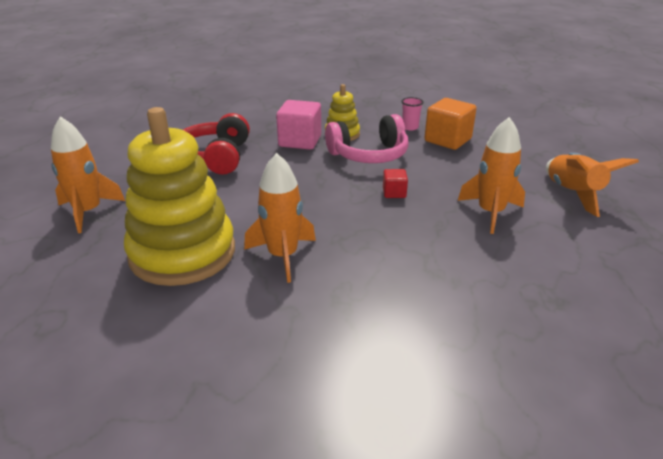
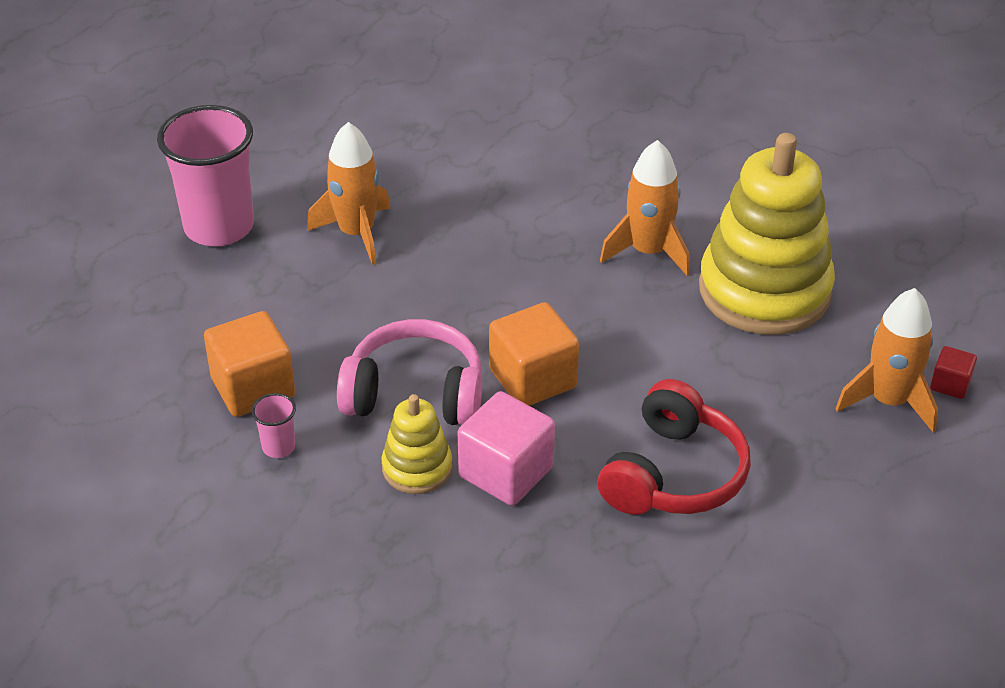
camera: 155 degrees left, 10 degrees up
(313, 173) = (533, 379): none -> orange cube
(394, 193) = (446, 302): red cube -> red cube (950, 384)
(573, 194) = (219, 227): orange rocket -> pink cup

